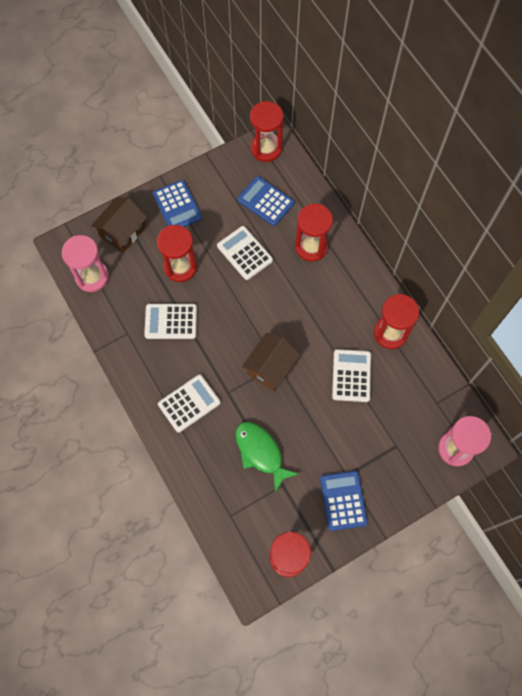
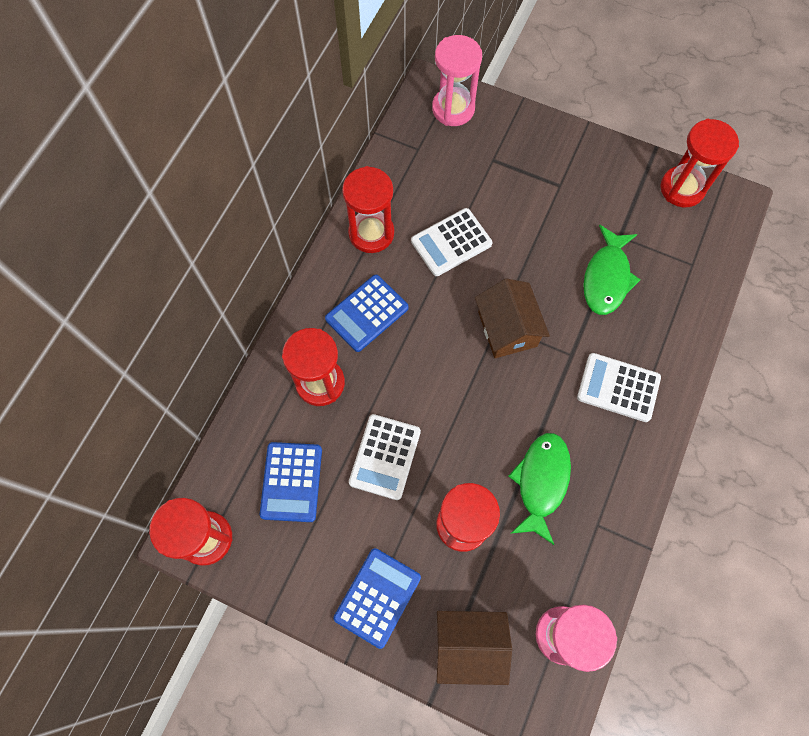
camera: 125 degrees left, 0 degrees up
(171, 321) = (541, 482): white calculator -> green fish
(270, 367) = (507, 329): brown house -> brown house turned 75 degrees clockwise
(343, 500) = (587, 174): blue calculator -> blue calculator (366, 313)

